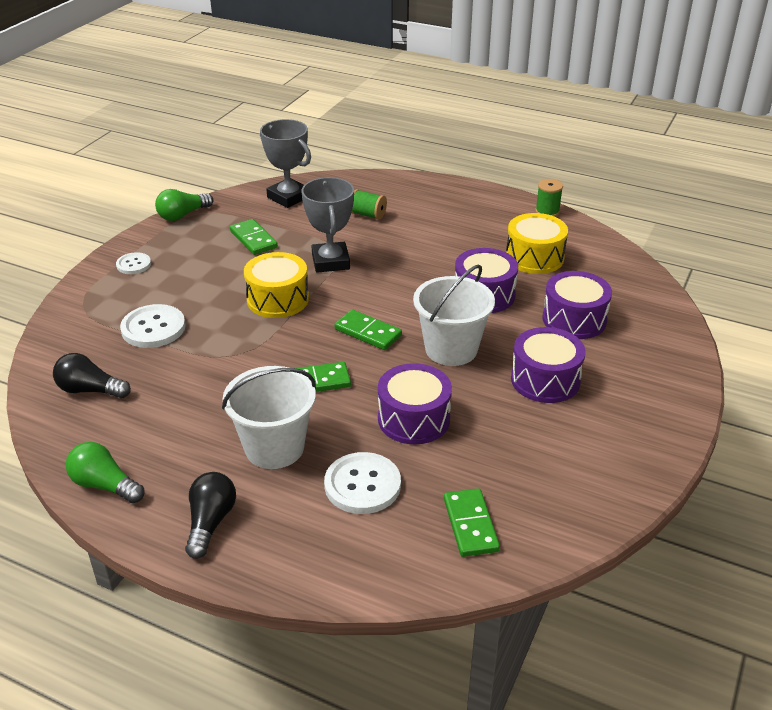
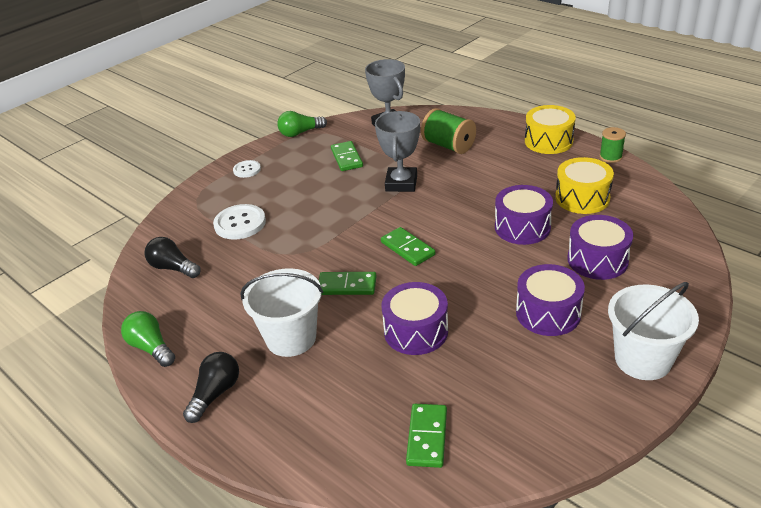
camera: 20 degrees right, 0 degrees up
(278, 299) = (345, 211): yellow drum -> yellow drum (548, 141)
(362, 485) = (349, 383): white button -> none
(368, 215) = (448, 146): green spool -> green spool, size x1.63
(451, 349) = (473, 273): white bucket -> white bucket (643, 359)

